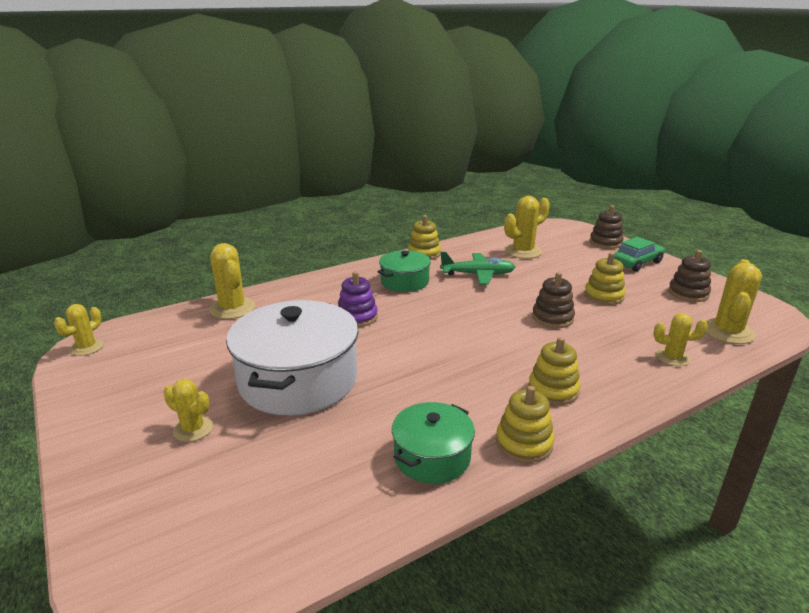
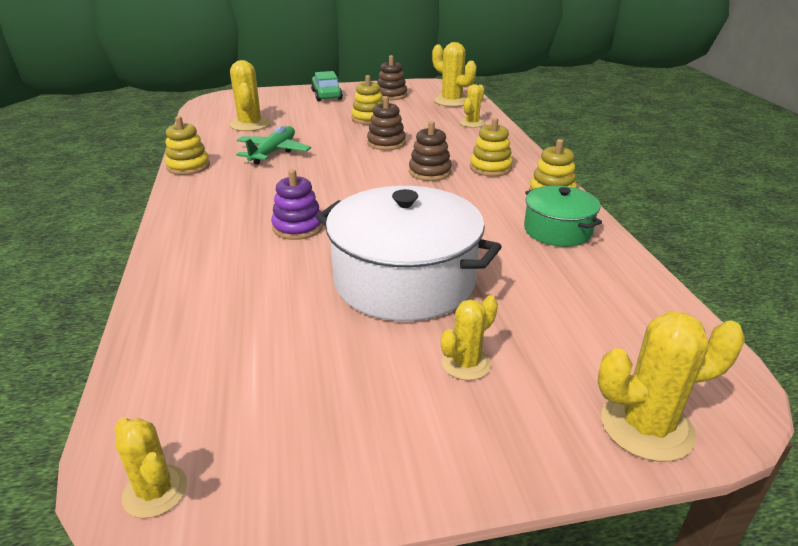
camera: 70 degrees left, 5 degrees up
(232, 308) = (178, 315): yellow cactus -> yellow cactus (646, 426)
(404, 282) = (244, 188): green pot -> none
(605, 243) = (277, 94): brown stacking toy -> brown stacking toy (430, 172)

